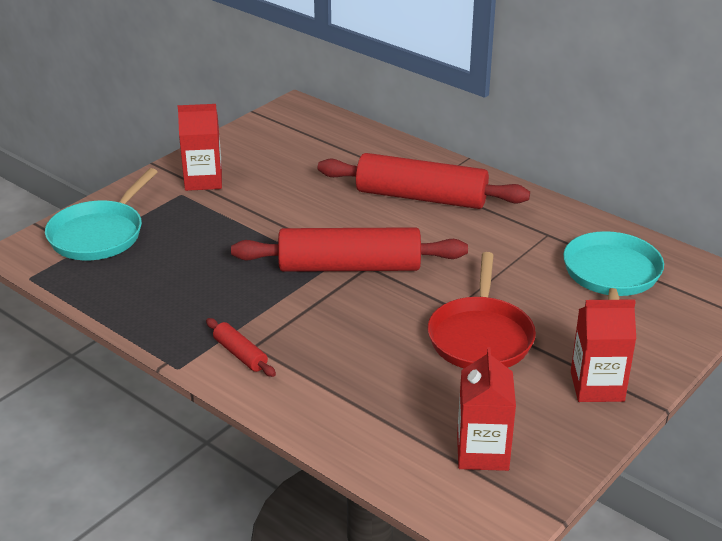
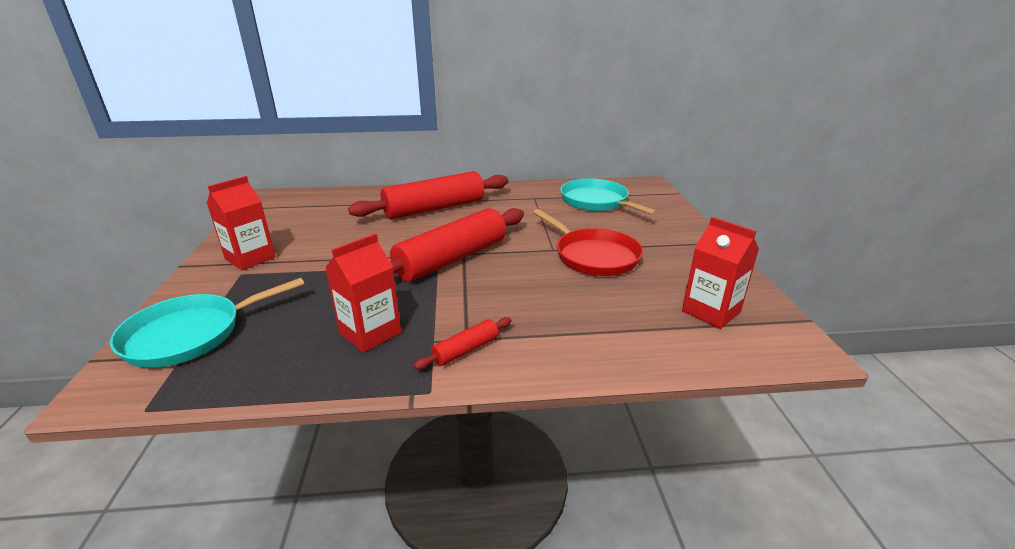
camera: 45 degrees left, 5 degrees down
(99, 234) = (190, 334): turquoise pan -> turquoise pan turned 75 degrees clockwise
(240, 354) = (465, 350): red rolling pin -> red rolling pin turned 45 degrees counterclockwise
(597, 386) = (688, 248): red carton -> red carton (370, 333)

